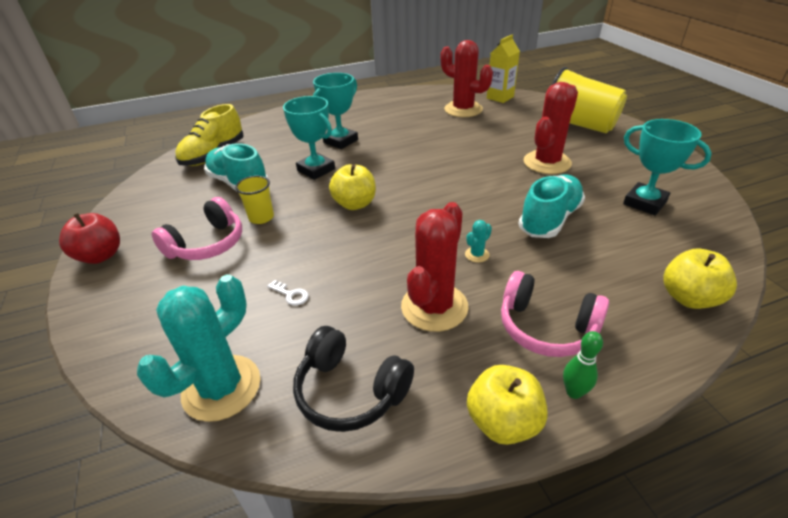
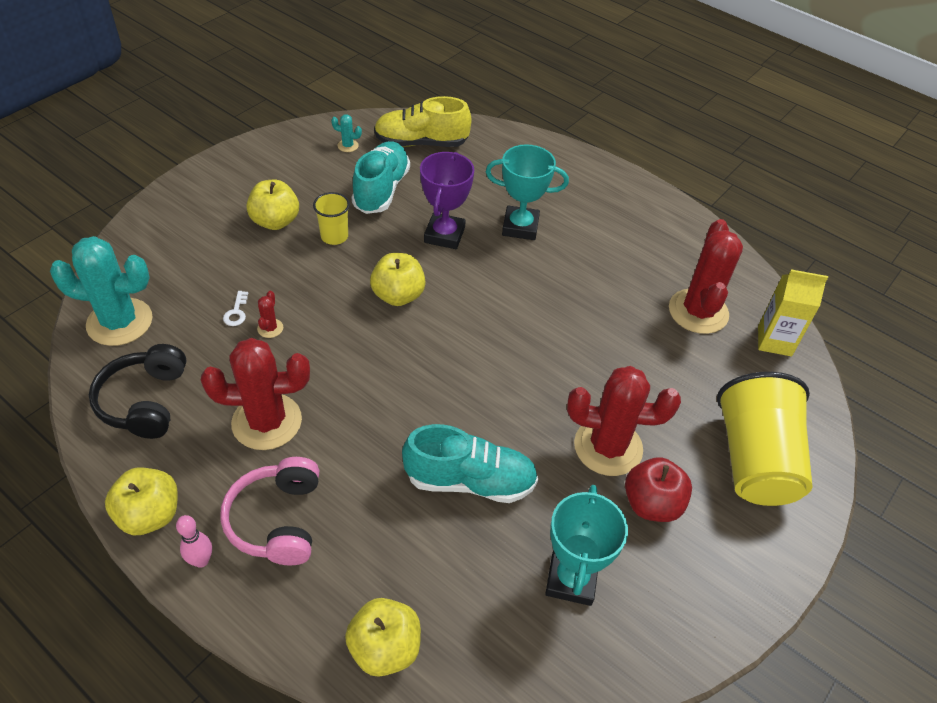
camera: 55 degrees right, 10 degrees up
(101, 256) = (227, 167): red apple -> red apple (651, 504)
(207, 244) = (275, 221): pink headphones -> yellow apple
(316, 170) = (444, 235): turquoise trophy -> purple trophy
(329, 278) = (270, 328): none -> red cactus
(477, 254) = (364, 430): turquoise cactus -> turquoise cactus (348, 146)
(574, 392) = (201, 560): green bowling pin -> pink bowling pin

